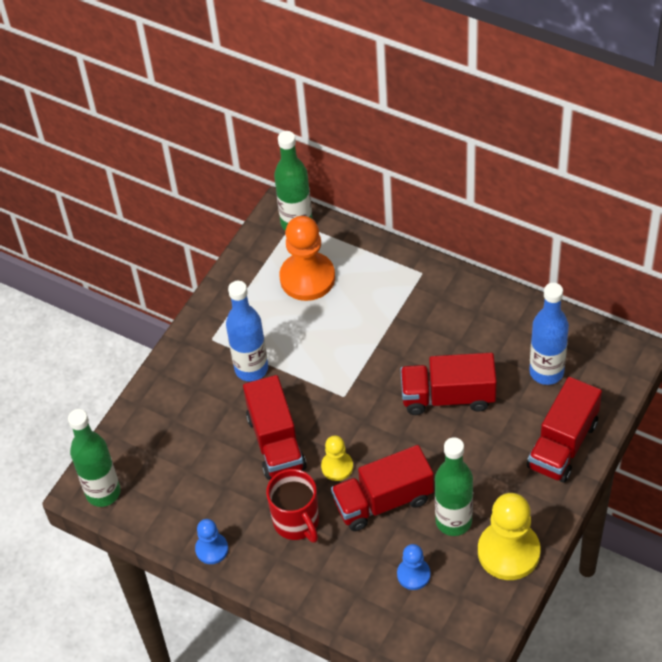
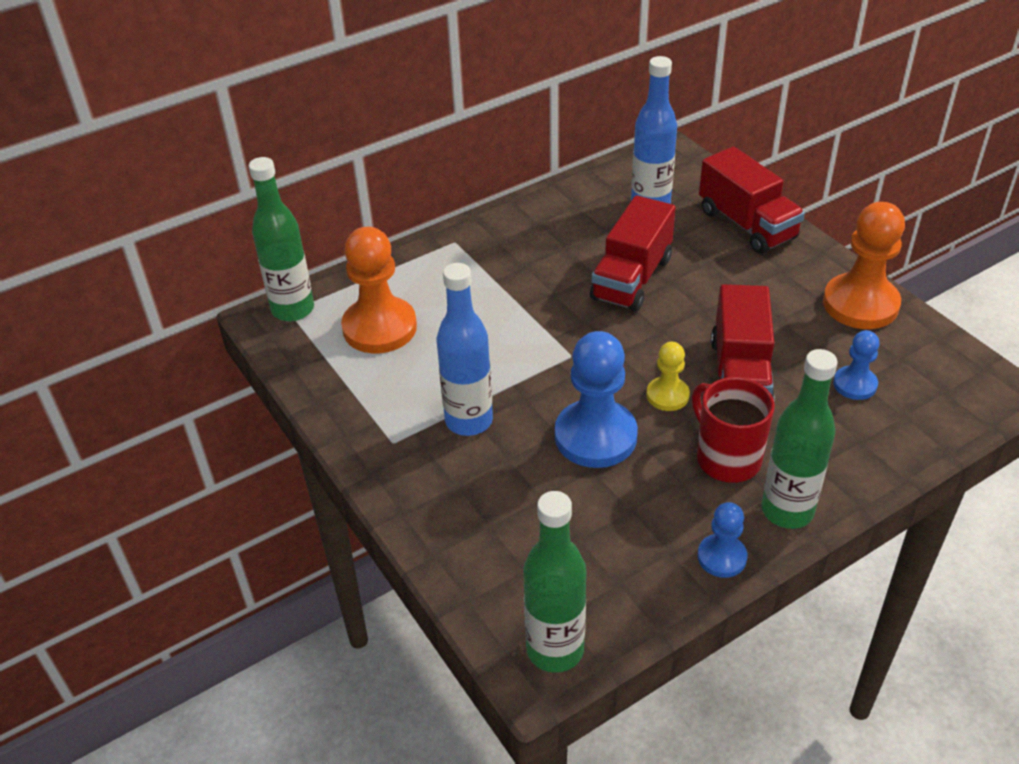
camera: 65 degrees left, 10 degrees down
(276, 442) = (595, 436): red truck -> blue pawn
(297, 522) = (726, 458): red mug -> red mug turned 120 degrees counterclockwise
(453, 521) = (798, 330): green bottle -> green bottle (787, 511)
(508, 552) = (860, 304): yellow pawn -> orange pawn

